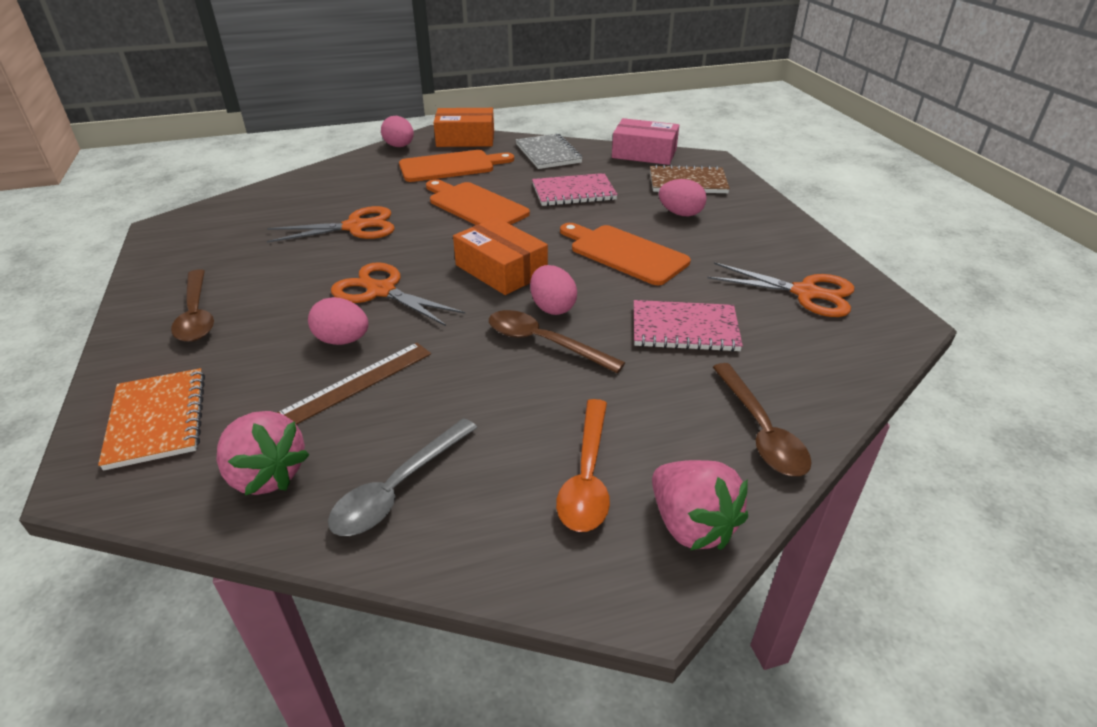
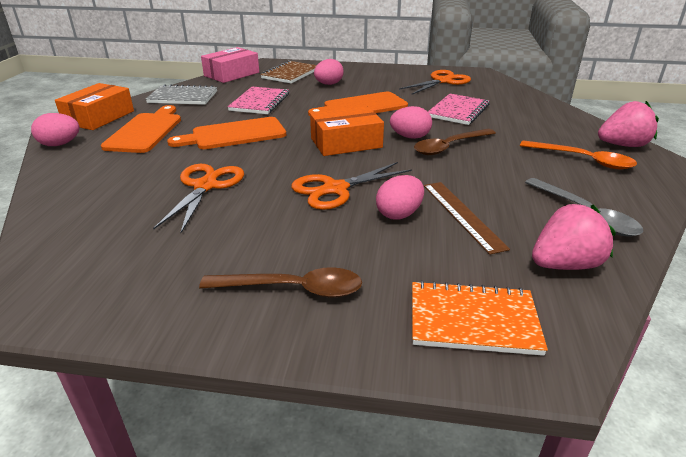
camera: 65 degrees left, 5 degrees down
(760, 430) = (555, 116): brown spoon -> none

